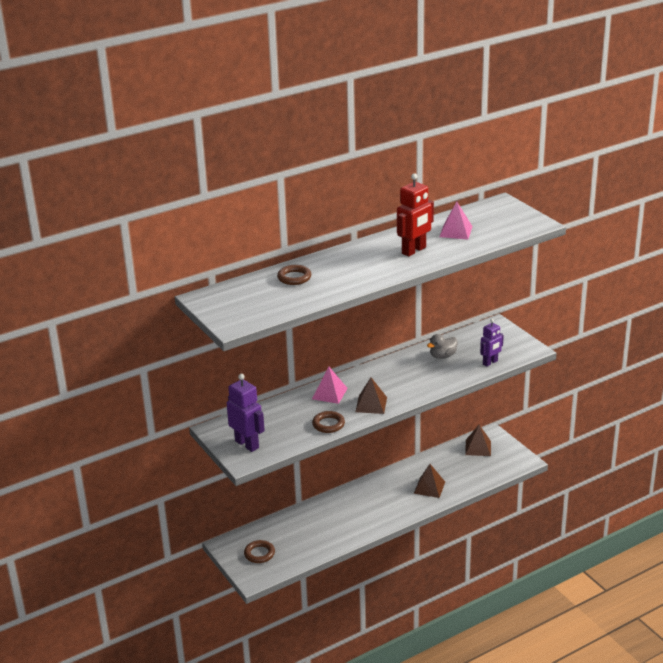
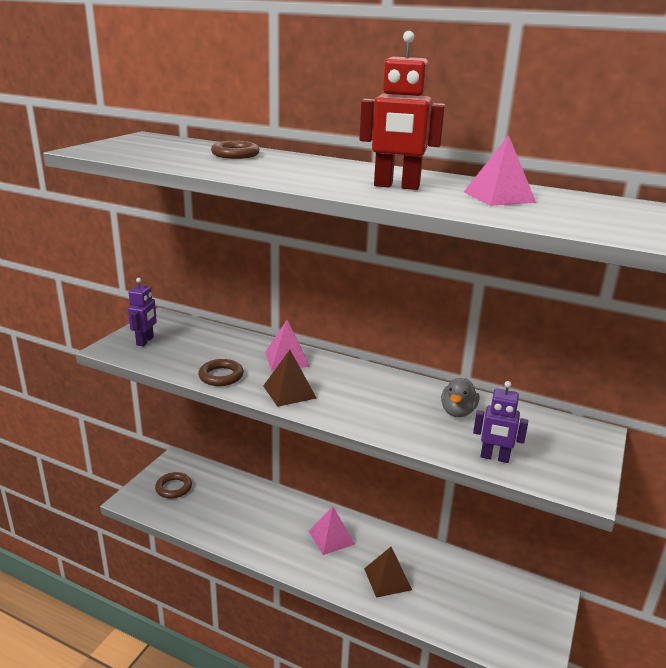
camera: 55 degrees right, 5 degrees down
(247, 444) = (145, 341): purple robot -> purple robot, size x0.66
(376, 496) = (331, 537): none -> pink pyramid
(442, 356) = (457, 412): grey duck -> grey duck turned 90 degrees counterclockwise
(478, 448) = (510, 595): brown pyramid -> none

